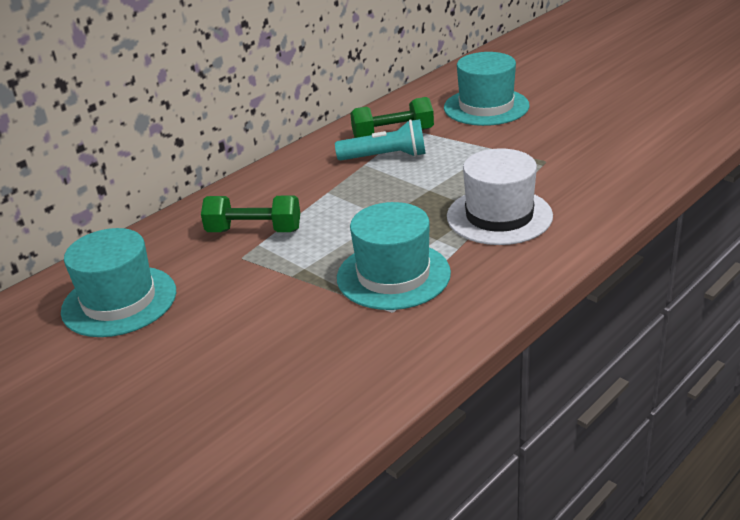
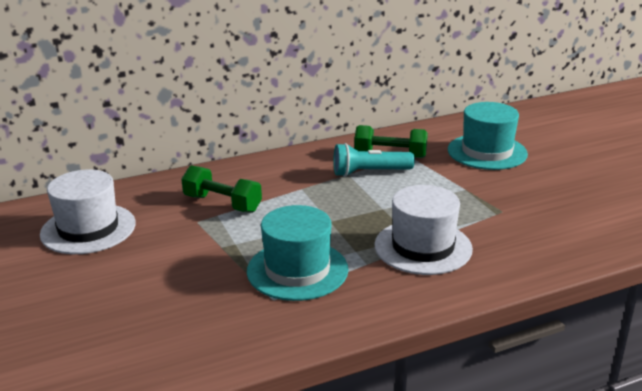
camera: 20 degrees right, 5 degrees down
(119, 301) = (88, 229): turquoise hat -> white hat
(385, 157) = (369, 172): turquoise flashlight -> turquoise flashlight turned 150 degrees clockwise

